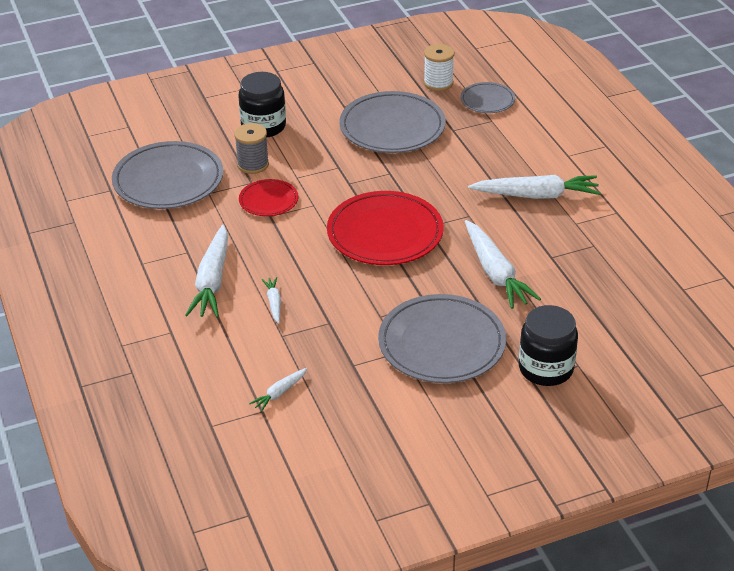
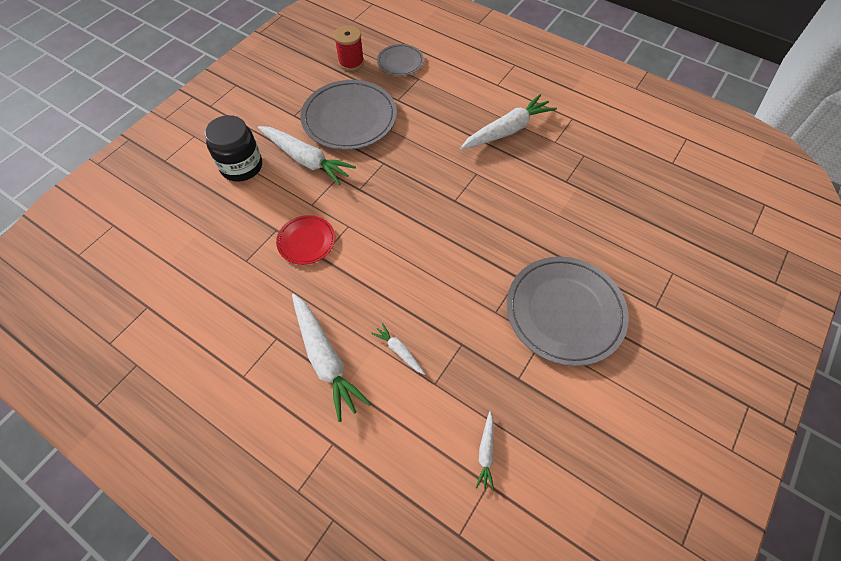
camera: 35 degrees left, 20 degrees up
(168, 180) = (197, 266): grey plate -> none
(253, 164) = (263, 210): grey spool -> none
(385, 233) = (429, 224): red plate -> none
(438, 83) = (351, 62): white spool -> red spool
(495, 273) = (542, 218): white carrot -> white carrot (306, 160)
(546, 368) = (656, 290): black jar -> none

